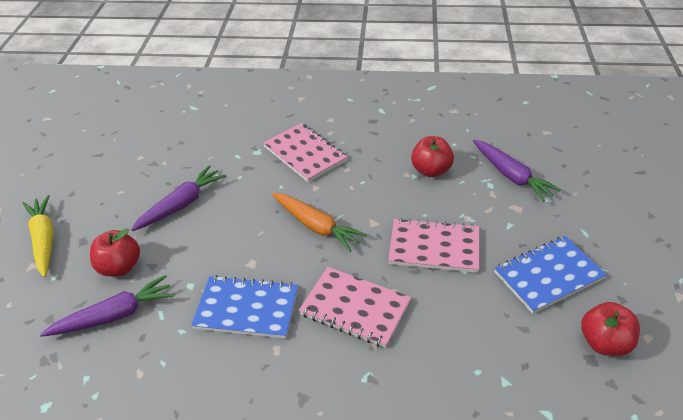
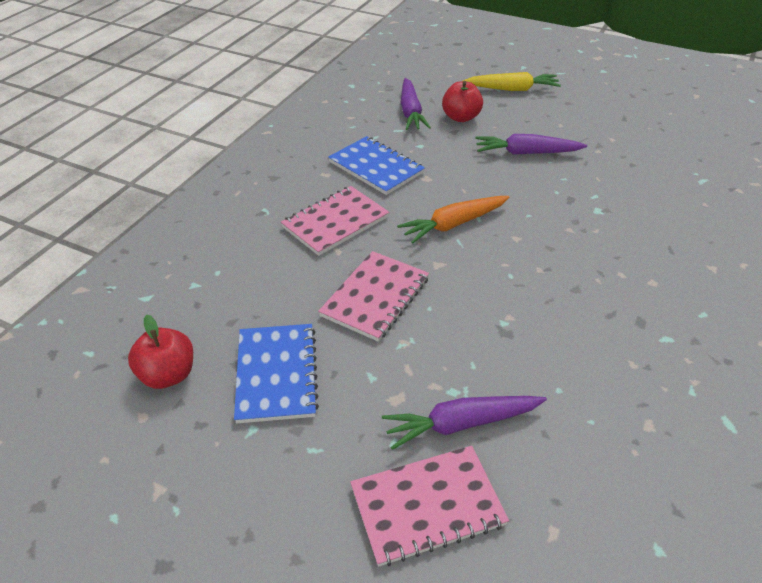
camera: 110 degrees right, 0 degrees up
(181, 204) = (526, 153): purple carrot -> purple carrot turned 120 degrees clockwise
(247, 309) = (376, 167): blue notebook -> blue notebook turned 75 degrees counterclockwise
(304, 154) = (582, 243): pink notebook -> pink notebook (427, 506)
(431, 170) = (508, 342): red apple -> none

